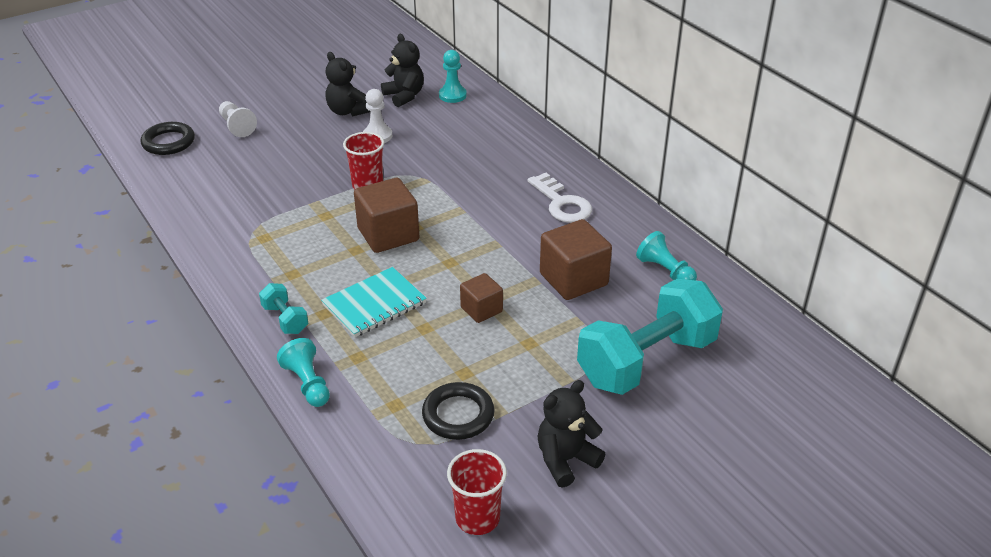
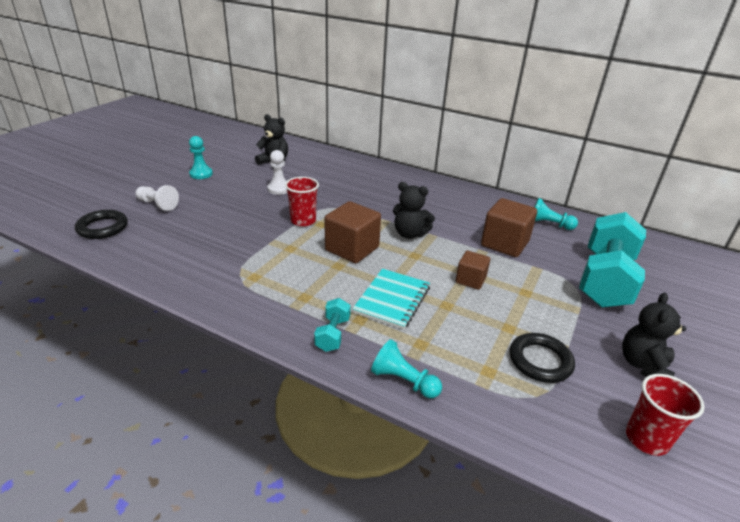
camera: 30 degrees left, 5 degrees down
(285, 319) = (333, 334): turquoise dumbbell -> turquoise dumbbell turned 75 degrees clockwise
(348, 111) = (241, 178): black teddy bear -> black teddy bear (409, 234)
(452, 95) = (307, 156): turquoise pawn -> turquoise pawn (201, 174)
(562, 203) = (445, 202): white key -> none

